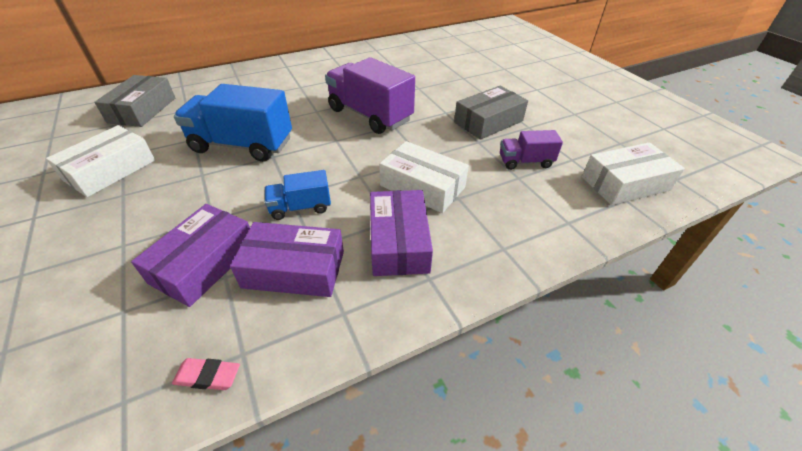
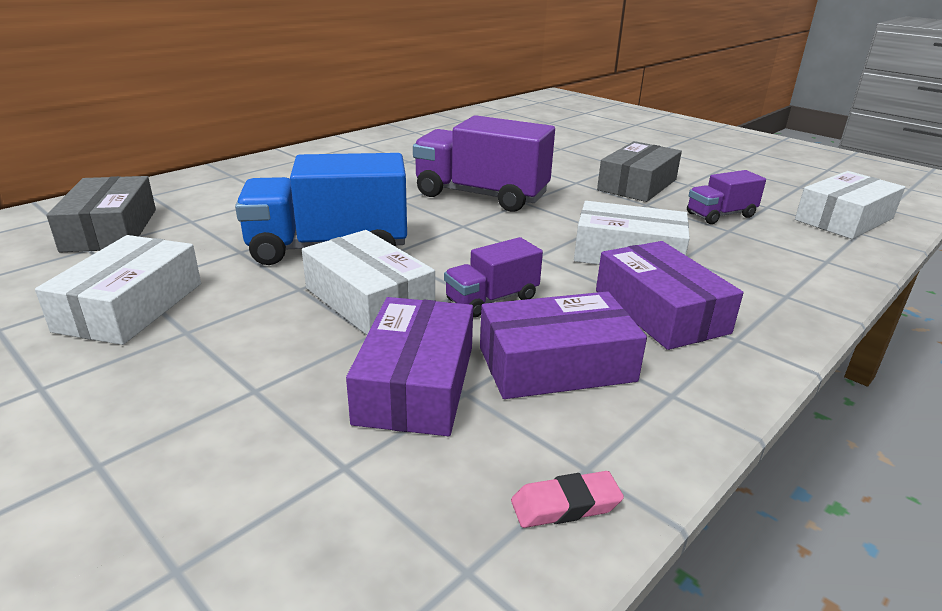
camera: 20 degrees left, 15 degrees down
(231, 191) = (369, 299): none -> white box
(300, 207) = (492, 299): blue truck -> purple truck

